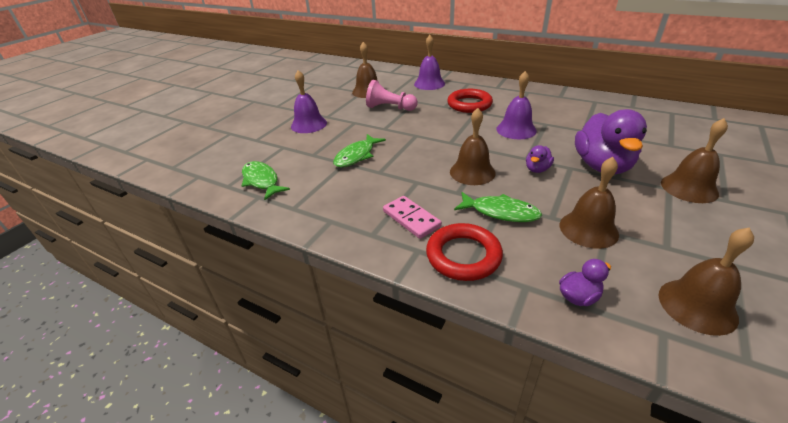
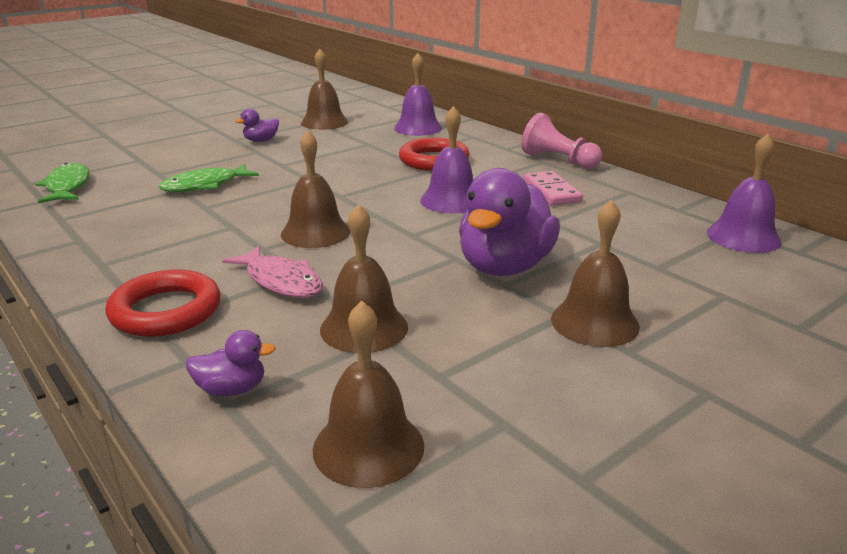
camera: 20 degrees right, 10 degrees down
(308, 124) = (201, 143): purple bell -> purple bell (743, 237)
(390, 108) = (323, 145): pink pawn -> pink pawn (558, 160)
(411, 219) = (166, 260): pink domino -> pink domino (551, 191)
(500, 212) = (281, 281): green fish -> pink fish
(537, 169) = (405, 249): purple duck -> purple duck (261, 140)

